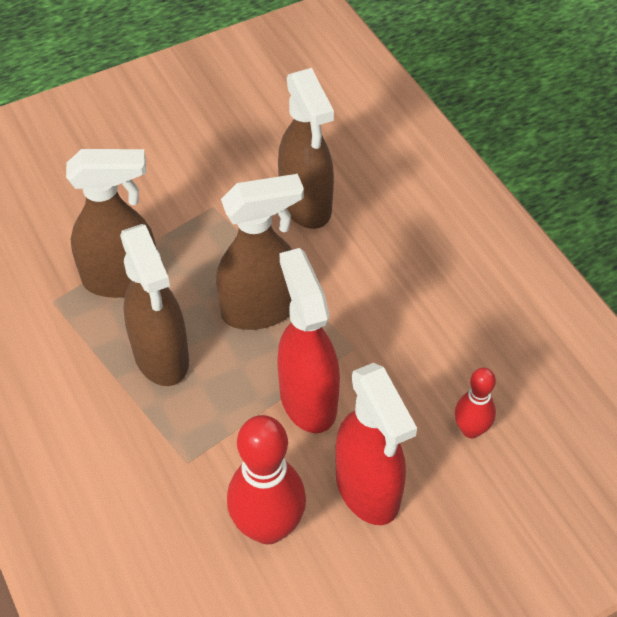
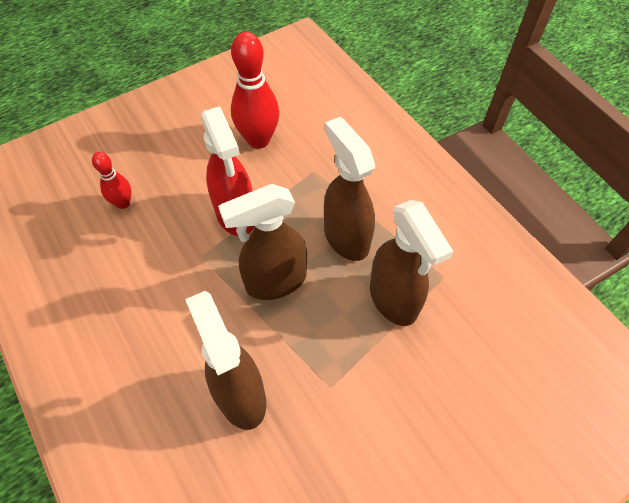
camera: 175 degrees right, 5 degrees up
(122, 280) = (393, 300): brown spray bottle -> brown spray bottle turned 105 degrees counterclockwise
(368, 490) = (197, 163): red spray bottle -> none

